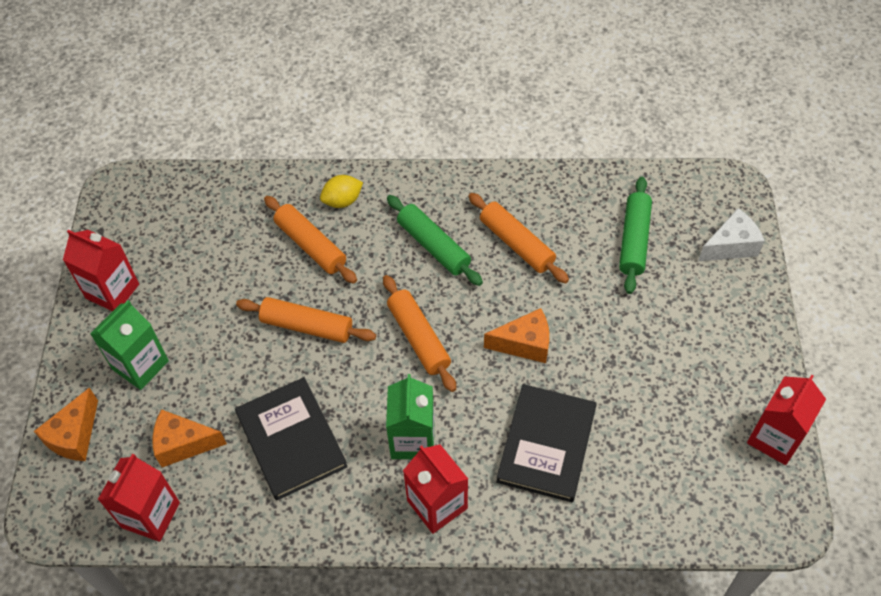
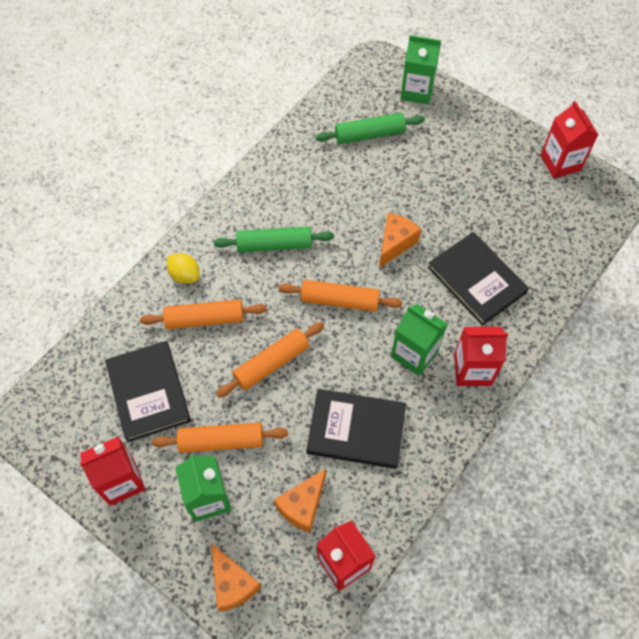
camera: 55 degrees left, 5 degrees up
(207, 253) = (148, 392): none -> black book
(342, 201) = (185, 275): yellow lemon -> yellow lemon turned 60 degrees counterclockwise
(516, 244) = (315, 197): orange rolling pin -> orange rolling pin (221, 441)
(634, 240) = (369, 134): green rolling pin -> green rolling pin turned 60 degrees counterclockwise
(731, 246) = (417, 91): white cheese -> green carton

